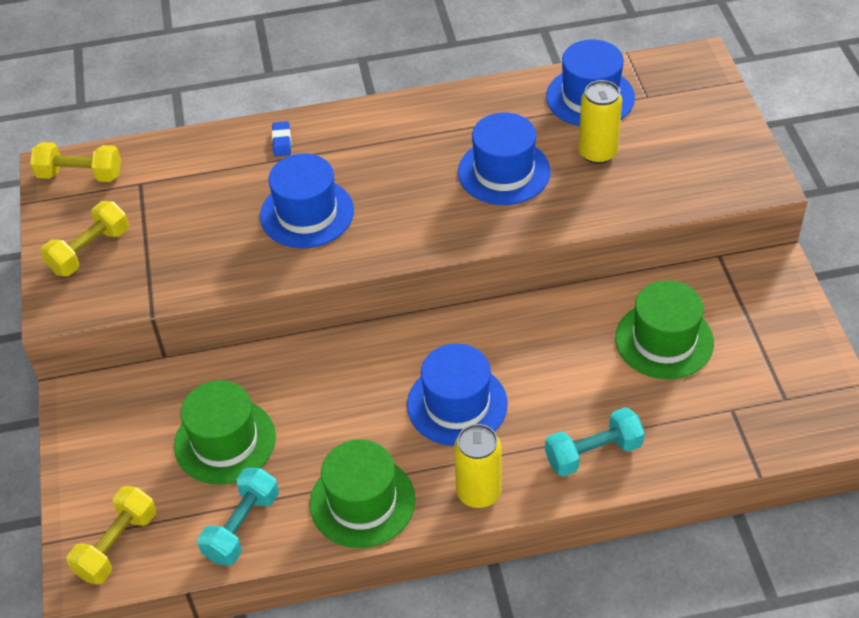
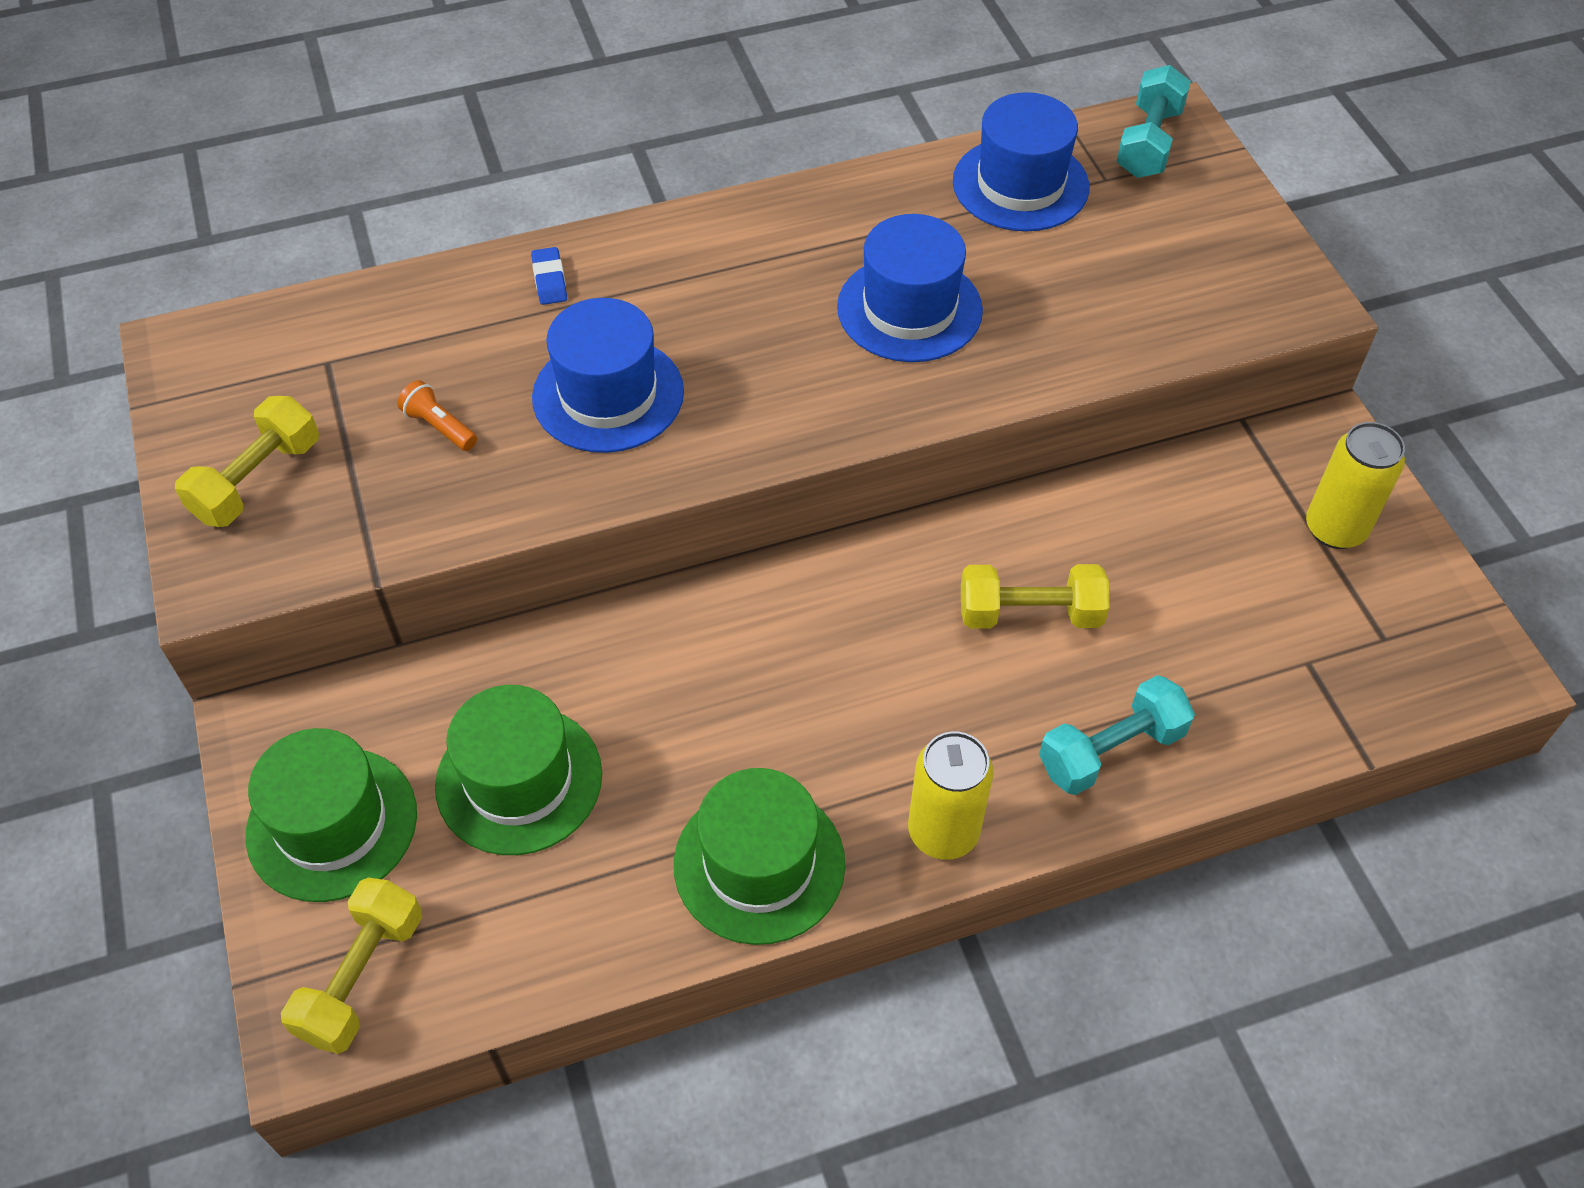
camera: 10 degrees left, 5 degrees up
(80, 175) = (225, 353): yellow dumbbell -> yellow dumbbell (1029, 613)
(202, 226) = (439, 427): none -> orange flashlight
(242, 526) = (568, 925): turquoise dumbbell -> turquoise dumbbell (1148, 143)
(457, 404) = (884, 687): blue hat -> none
(597, 153) = (1048, 271): yellow can -> yellow can (1335, 528)
(664, 340) = (1185, 558): green hat -> green hat (332, 824)

